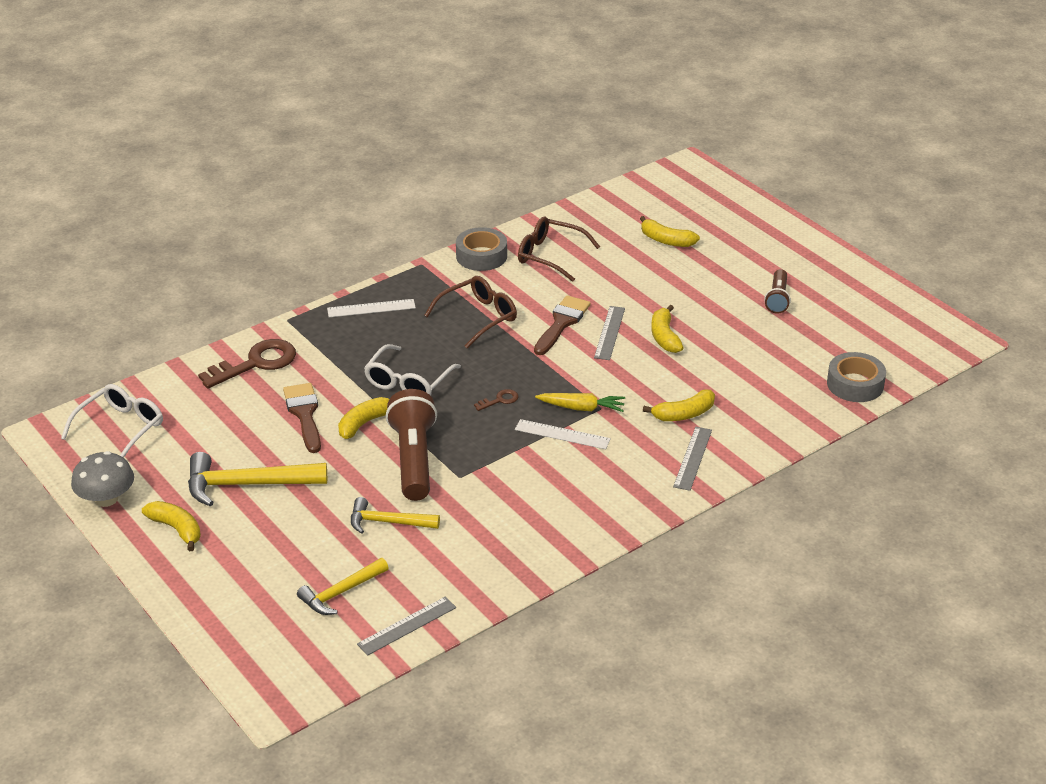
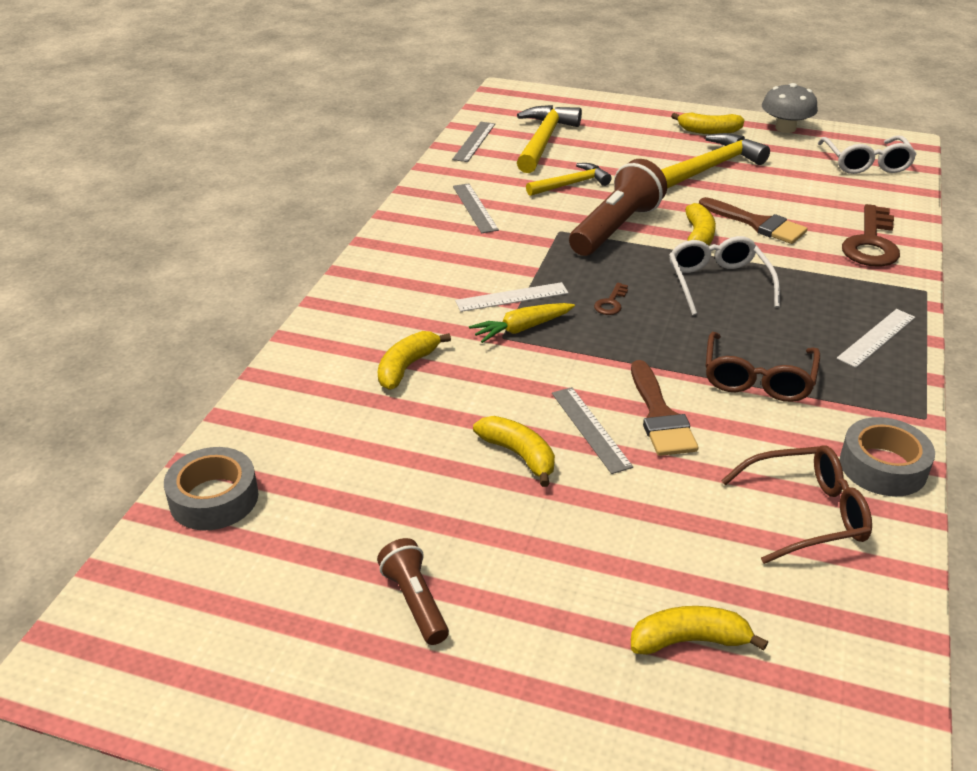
camera: 145 degrees right, 0 degrees up
(341, 593) = (543, 141): yellow hammer -> yellow hammer, size x1.59
(413, 459) = (616, 228): brown flashlight -> brown flashlight turned 105 degrees counterclockwise
(693, 458) = (358, 327): grey ruler -> grey ruler (475, 208)

